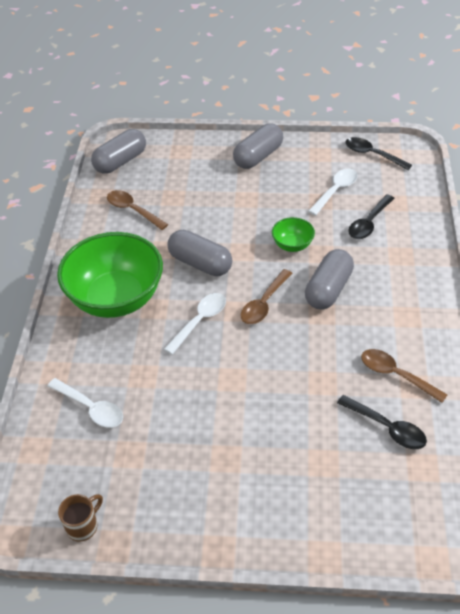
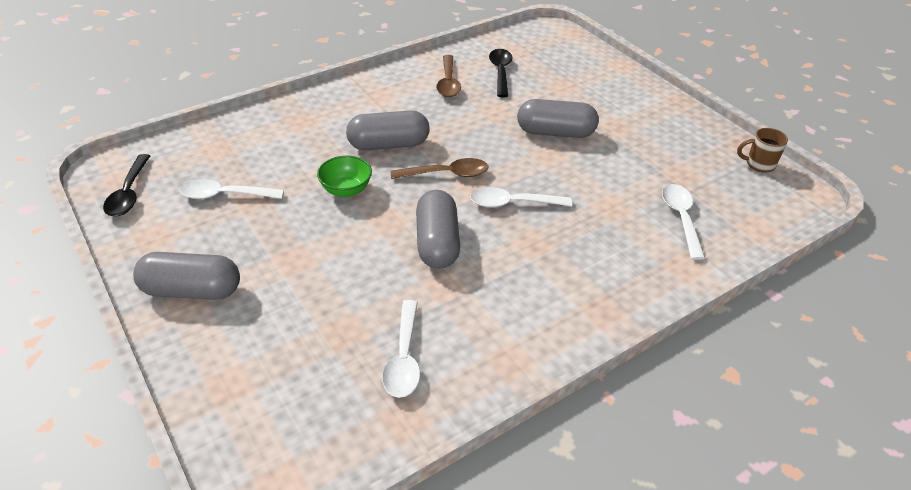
camera: 130 degrees left, 5 degrees down
(116, 298) = (554, 280): green bowl -> none
(120, 161) = (306, 449): grey capsule -> grey capsule (555, 132)
(133, 210) = (404, 358): brown spoon -> white spoon
(369, 223) = (266, 154): black spoon -> none

